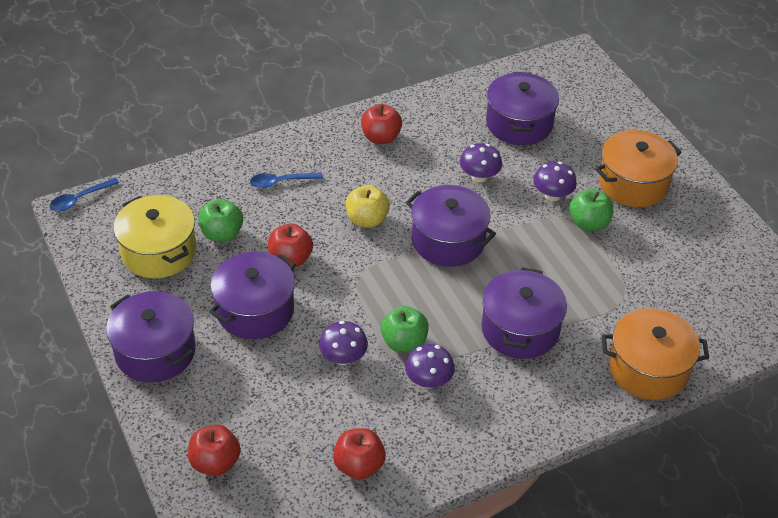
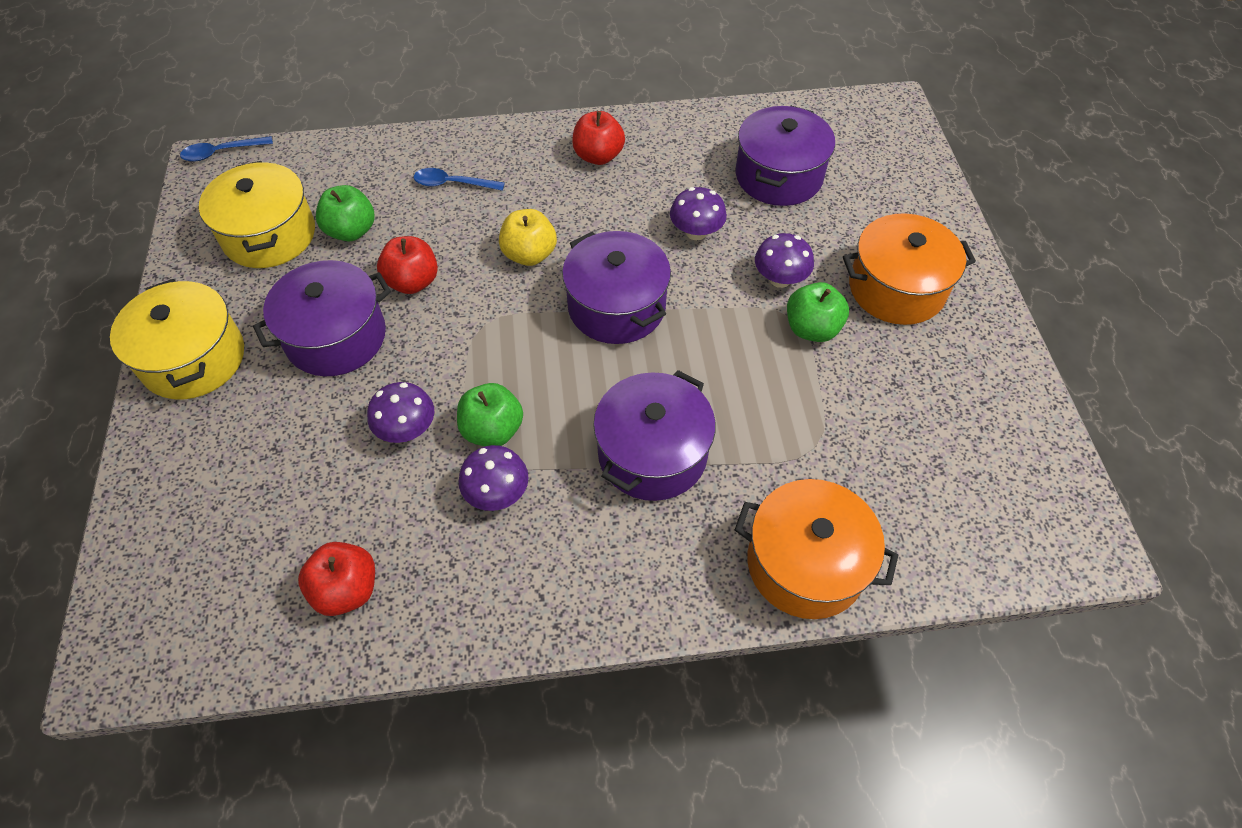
camera: 20 degrees right, 10 degrees up
(155, 351) = (193, 359): purple pot -> yellow pot
(215, 462) = (177, 528): red apple -> none

